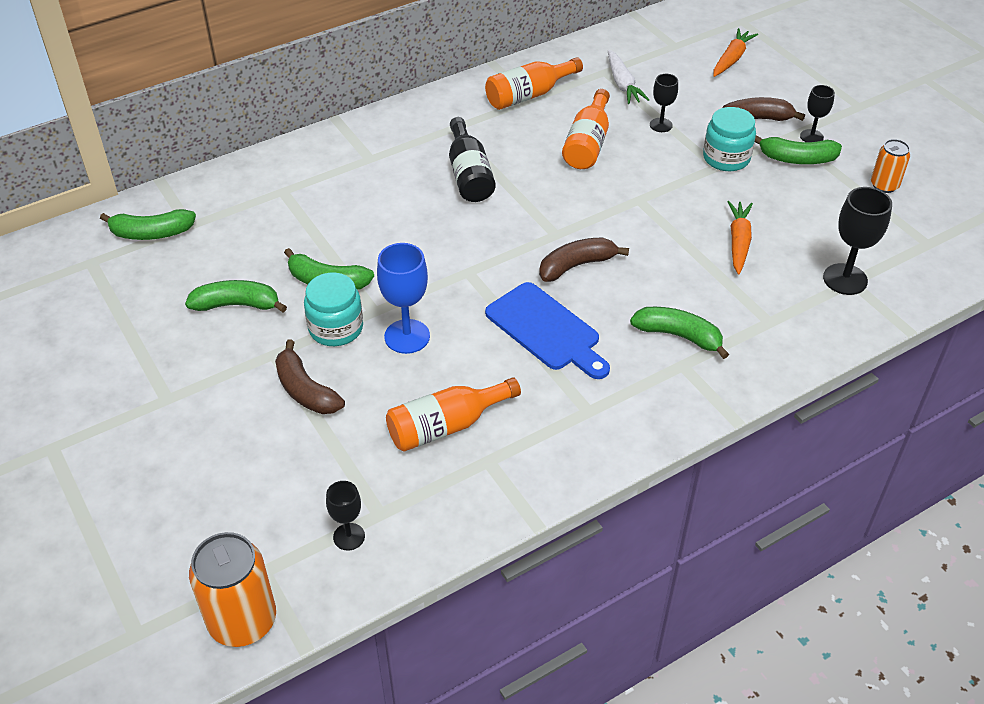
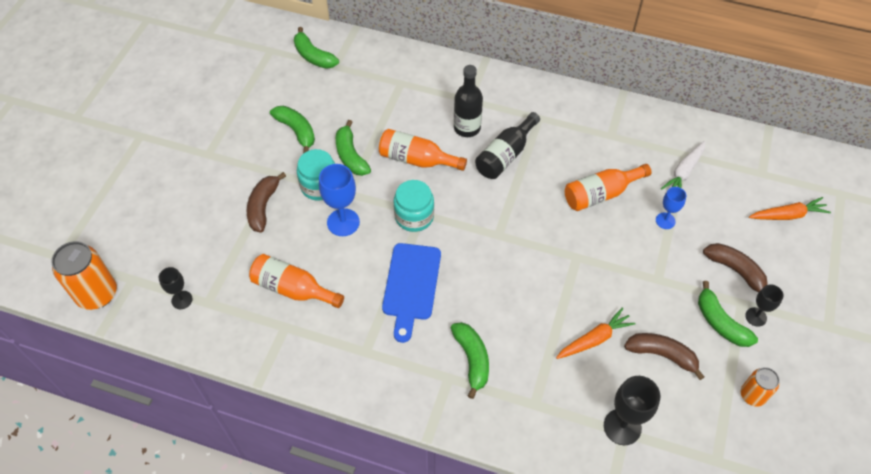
camera: 50 degrees right, 10 degrees up
(403, 180) = (467, 128): none -> black bottle
(528, 95) = (613, 132): orange bottle -> orange bottle (416, 159)
(576, 265) = (481, 264): brown banana -> brown banana (662, 355)
(661, 125) = (665, 221): black goblet -> blue goblet
(726, 158) = (673, 279): turquoise jar -> turquoise jar (414, 216)

